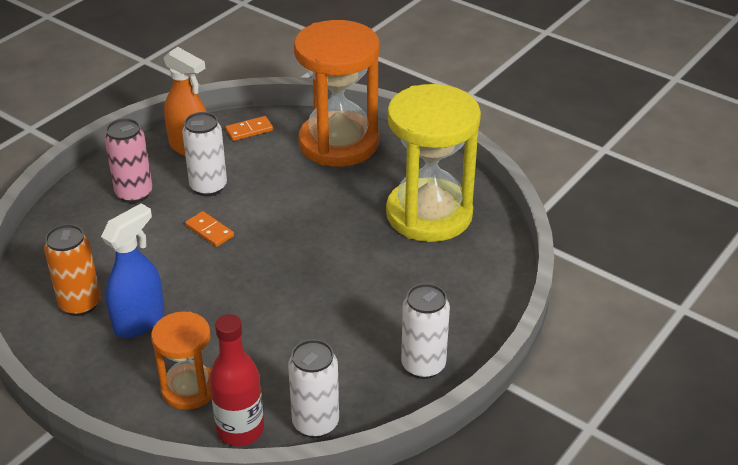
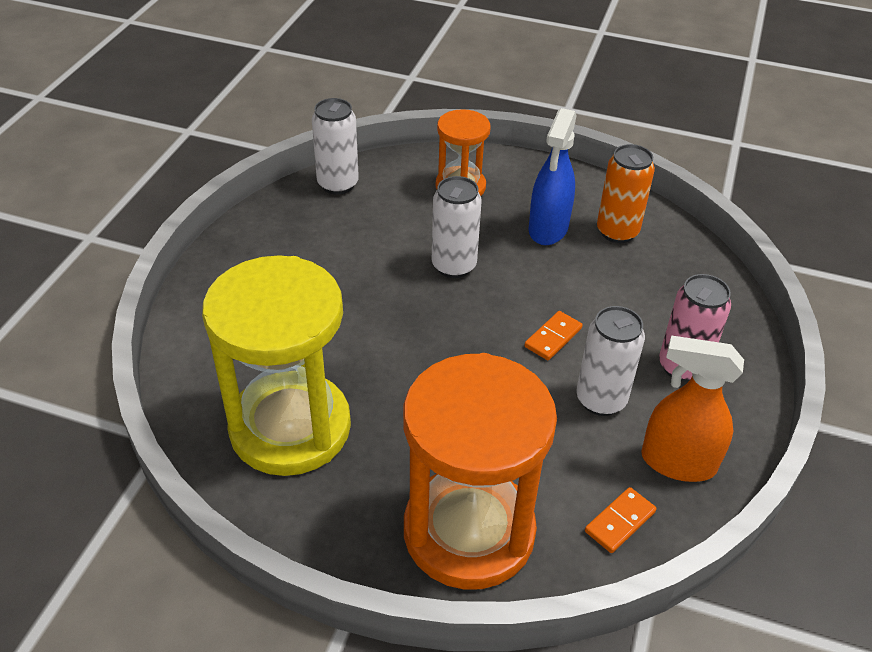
camera: 160 degrees right, 5 degrees up
(209, 231) = (553, 337): orange domino -> orange domino turned 75 degrees counterclockwise
(240, 430) = (398, 168): red bottle -> none
(423, 365) = (254, 246): white can -> white can (454, 266)

